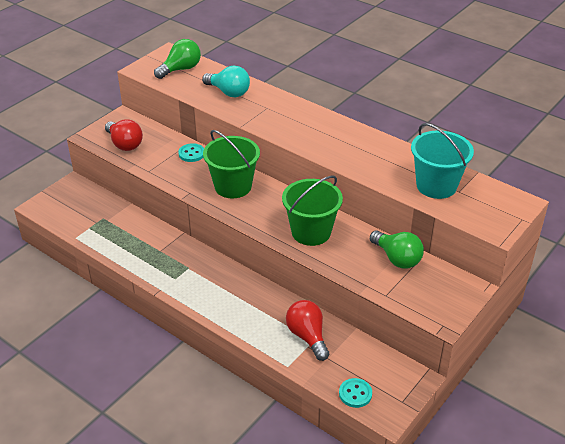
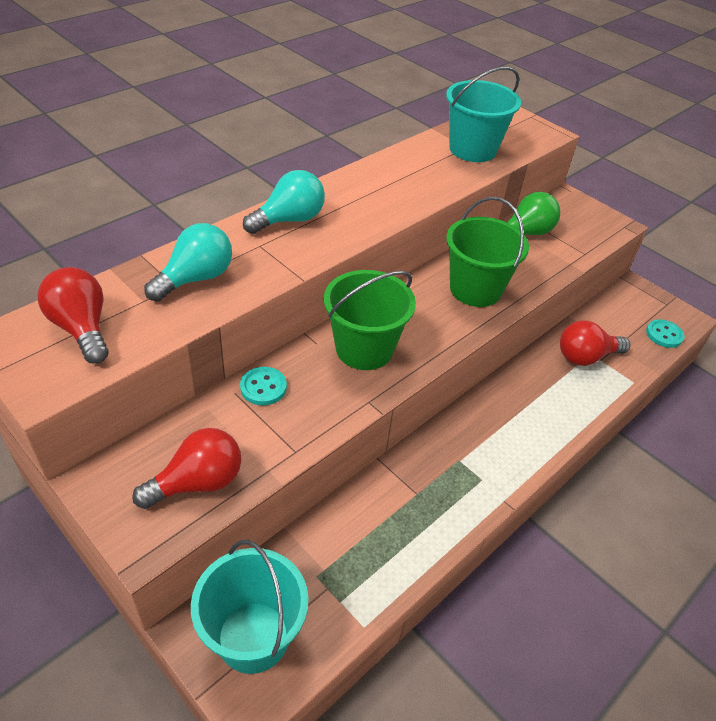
camera: 85 degrees left, 5 degrees up
(69, 202) = (253, 637): none -> turquoise bucket
(181, 69) = (82, 328): green light bulb -> red light bulb
(297, 114) = (289, 220): none -> turquoise light bulb

